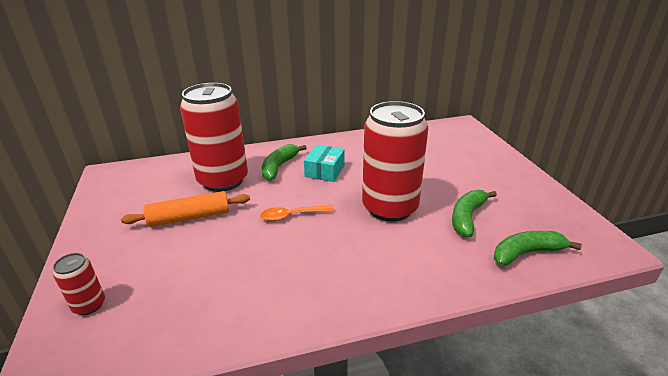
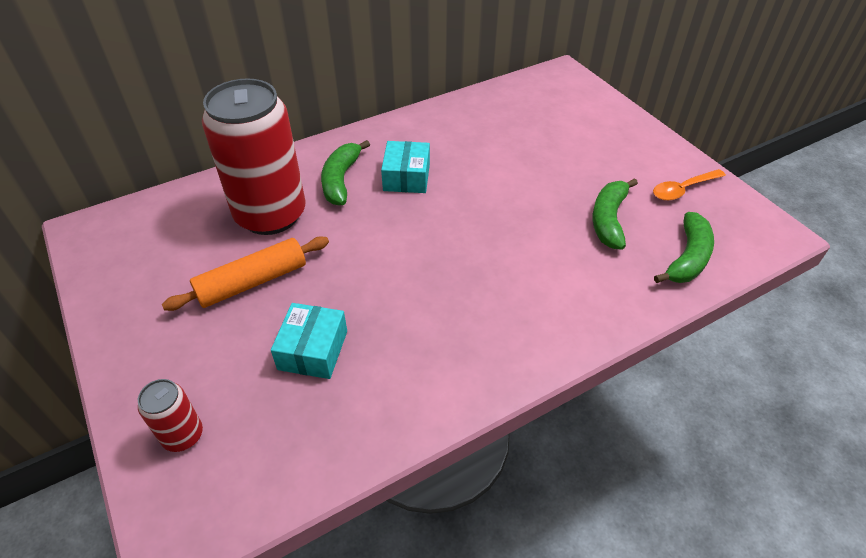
camera: 15 degrees left, 15 degrees up
(207, 266) = (313, 350): none -> turquoise box
(292, 216) = (391, 255): orange spoon -> orange spoon (683, 189)
(390, 208) = (512, 221): red can -> none
(526, 253) = (687, 258): green banana -> green banana turned 150 degrees clockwise

